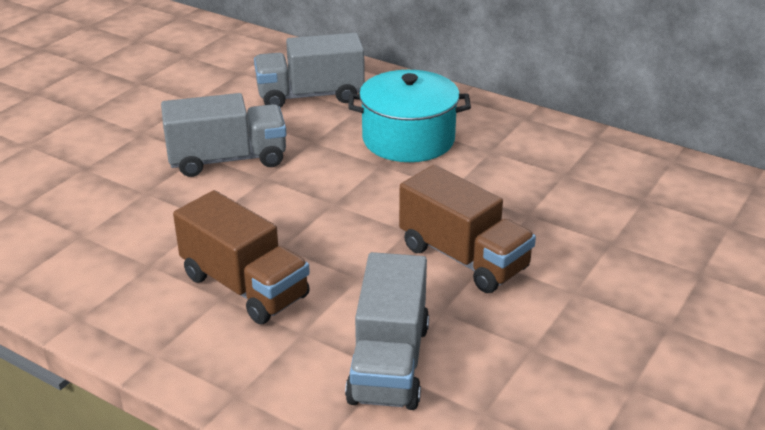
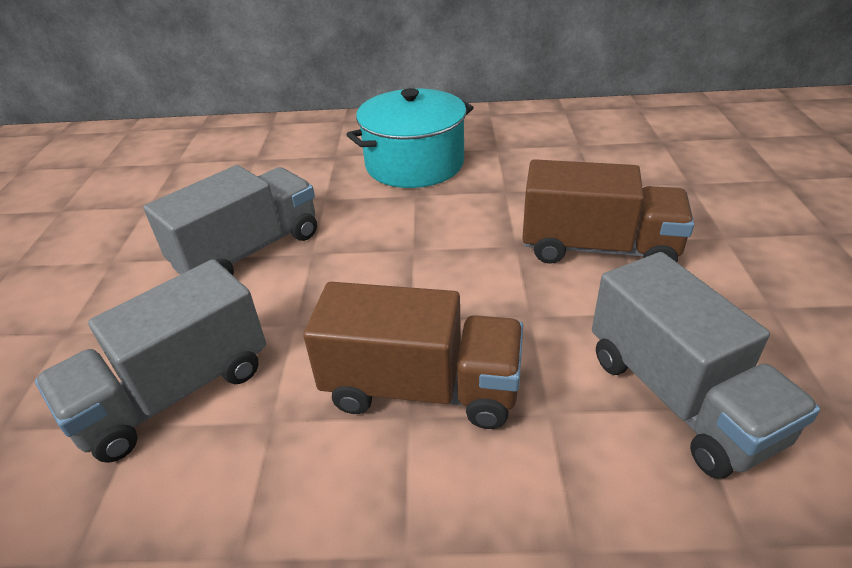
camera: 30 degrees left, 5 degrees up
(310, 96) = (275, 159): grey truck -> grey truck (175, 392)

